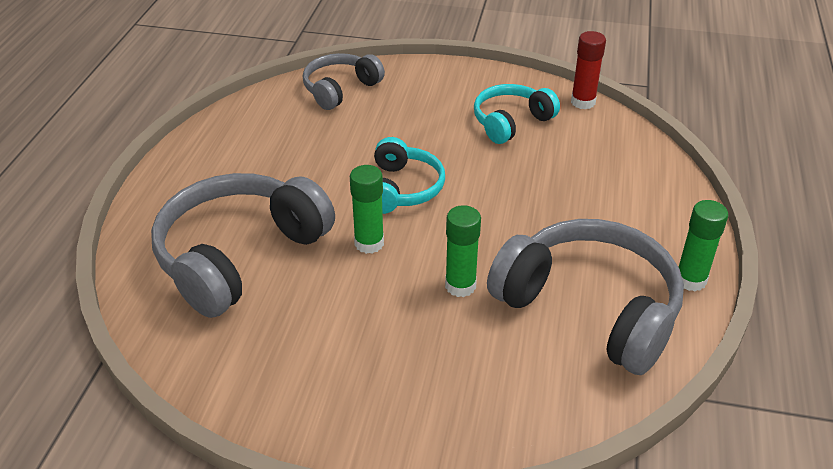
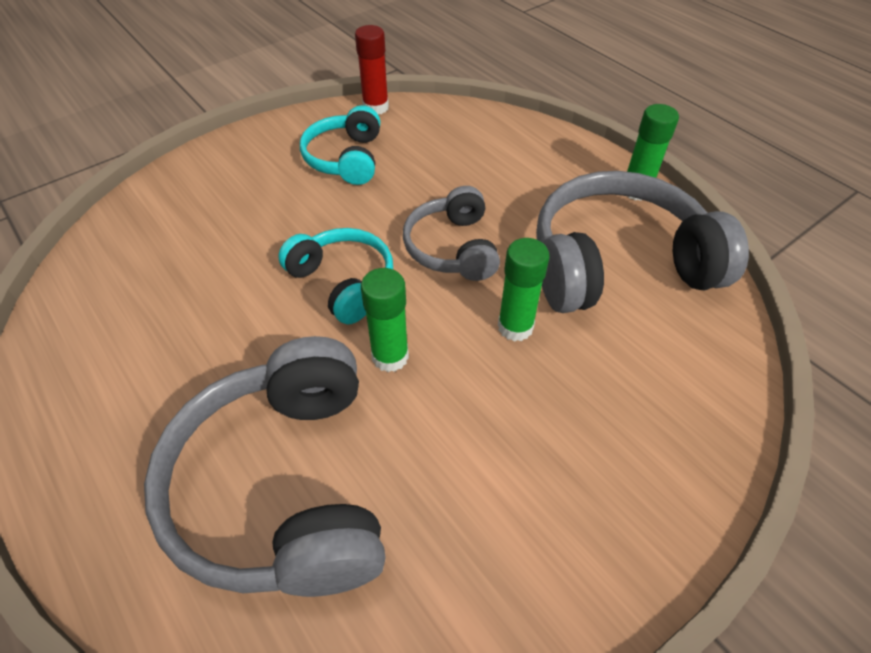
camera: 50 degrees left, 10 degrees up
(340, 89) = (140, 232): grey headphones -> grey headphones (452, 248)

